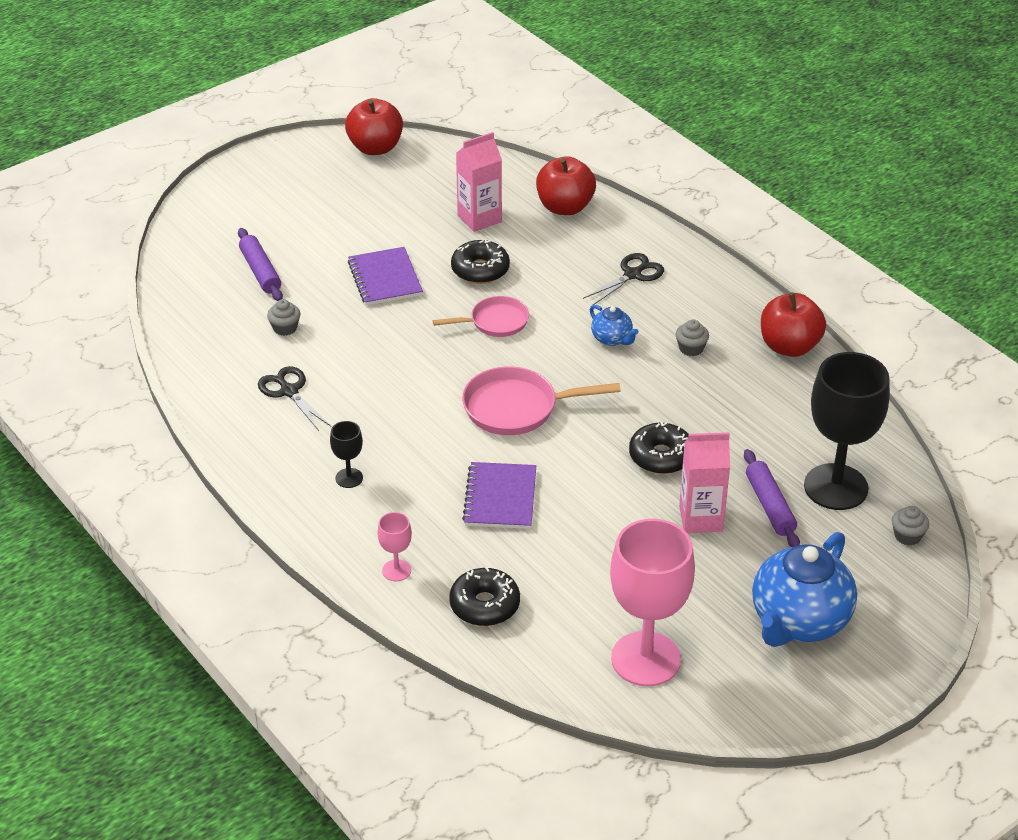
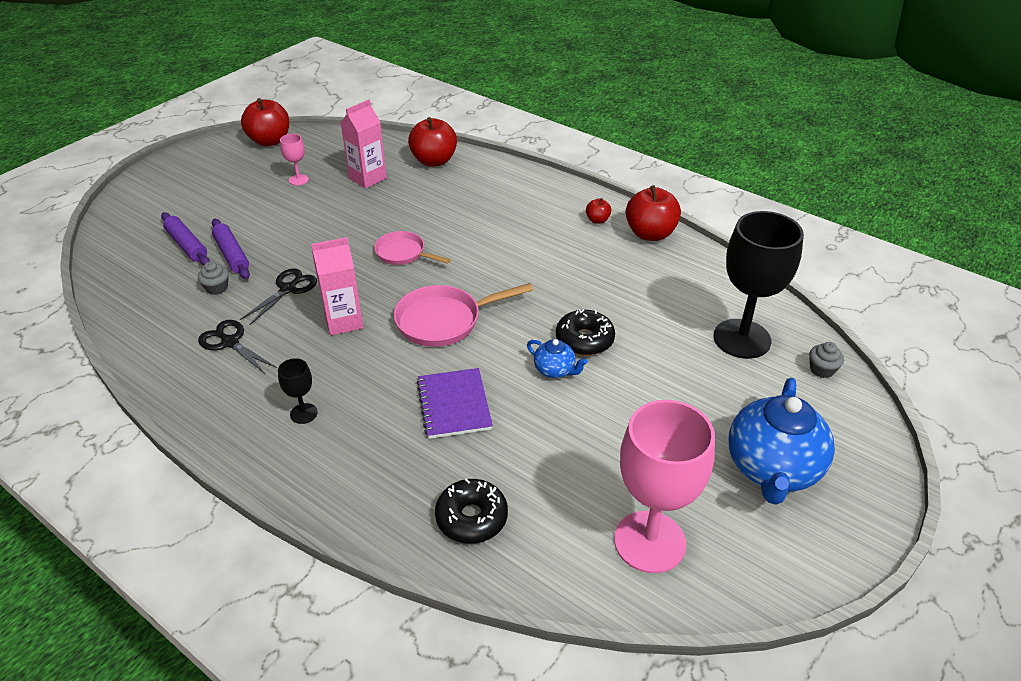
camera: 15 degrees left, 0 degrees up
(385, 278) = (299, 234): purple notebook -> none
(396, 570) = (372, 499): pink goblet -> pink goblet (298, 180)
(480, 270) = (379, 215): black donut -> none
(495, 322) = (403, 253): pink pan -> pink pan turned 120 degrees counterclockwise
(612, 339) = (506, 251): blue teapot -> blue teapot (555, 370)
(632, 275) = (504, 200): black scissors -> black scissors (288, 289)
(691, 348) = (573, 248): grey cupcake -> none
(701, 518) = (641, 389): pink carton -> pink carton (343, 321)
(733, 318) = (597, 220): none -> red apple
(770, 505) = (695, 365): purple rolling pin -> purple rolling pin (232, 254)

